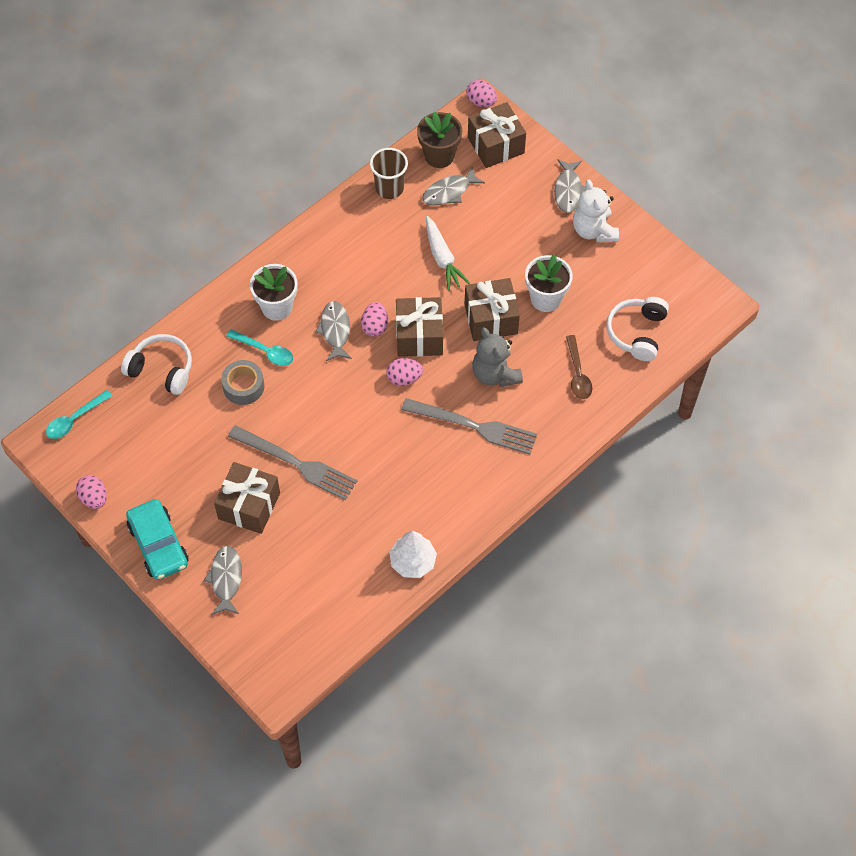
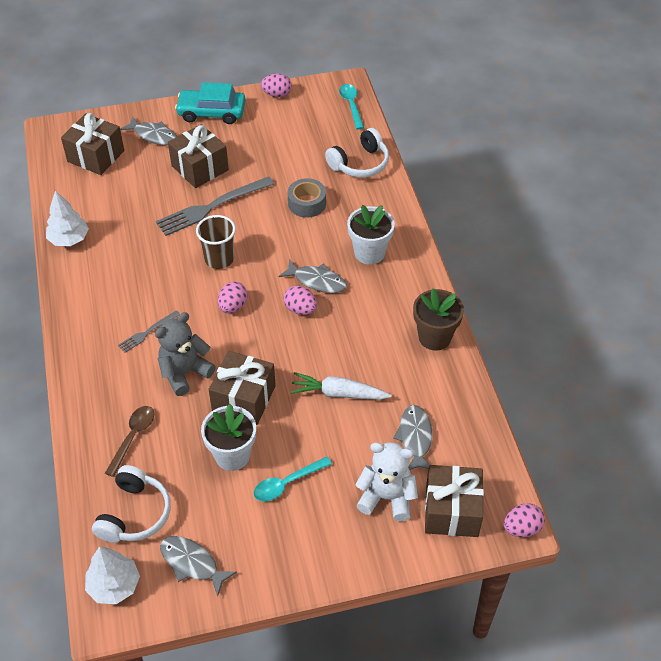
camera: 120 degrees right, 10 degrees down
(265, 351) = (330, 229): turquoise spoon -> turquoise spoon (287, 483)
(389, 188) = (450, 389): brown cup -> brown cup (219, 259)
(419, 336) = (267, 336): brown gift -> brown gift (96, 156)
(439, 156) = (467, 451): brown flower pot -> brown flower pot (434, 337)
(474, 426) = (147, 332): grey fork -> grey fork, size x0.50
(495, 374) = (184, 373): grey teddy bear -> grey teddy bear turned 45 degrees counterclockwise
(568, 191) = (348, 549): grey fish -> grey fish (192, 563)
(578, 374) = (133, 437): brown spoon -> brown spoon turned 90 degrees clockwise
(594, 230) = (281, 545): white teddy bear -> white teddy bear (387, 497)
(637, 333) = (134, 514): white headphones -> white headphones turned 60 degrees clockwise
(696, 312) = (114, 585): none -> white tree

